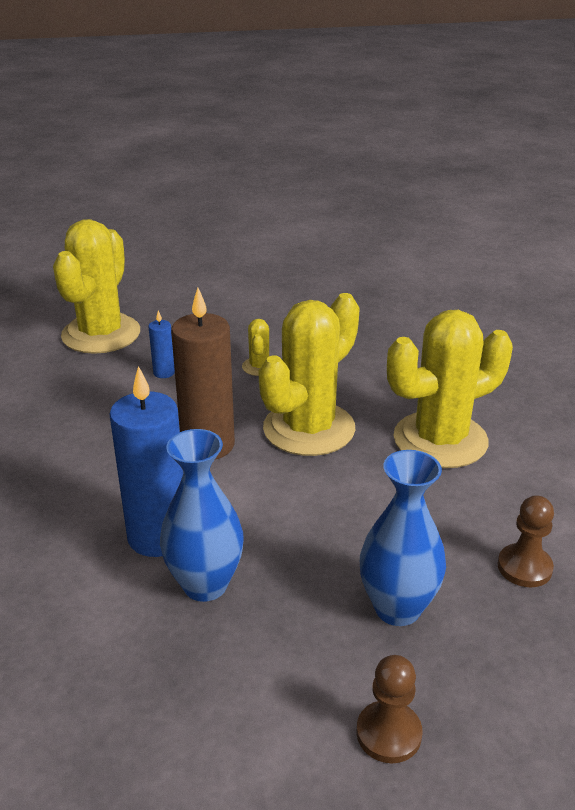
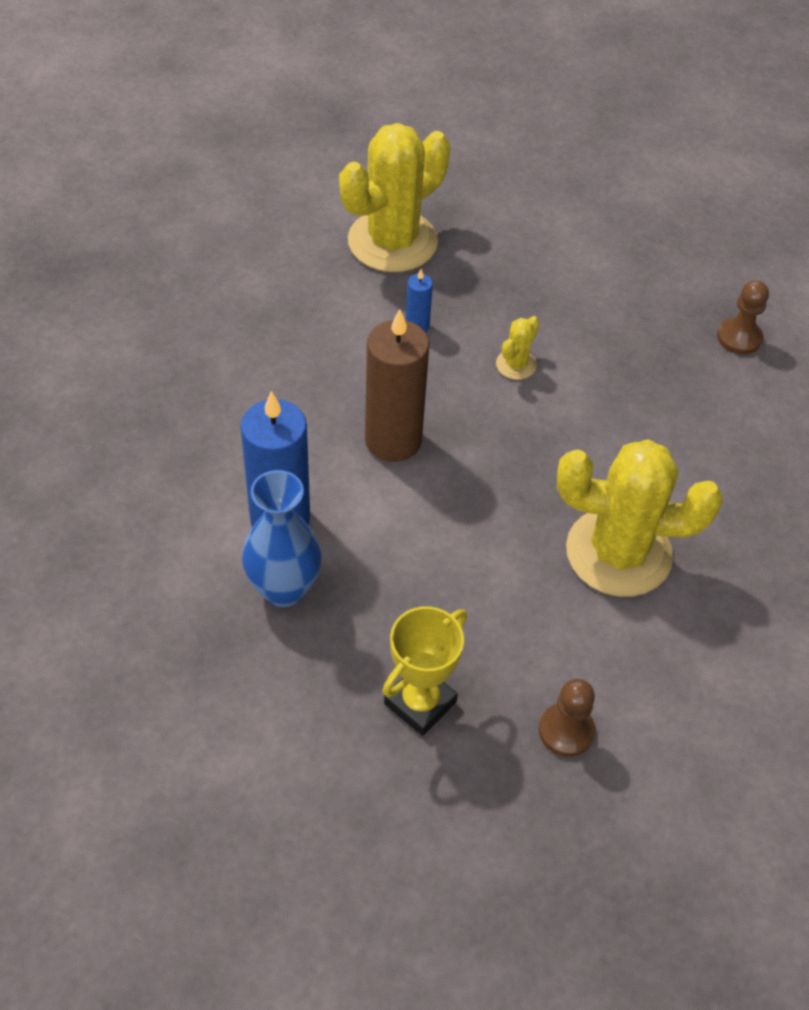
camera: 30 degrees right, 20 degrees up
(309, 429) = (501, 470): yellow cactus -> none
(388, 733) = (322, 800): brown pawn -> brown pawn (739, 337)
(397, 608) = (420, 703): blue vase -> yellow trophy

